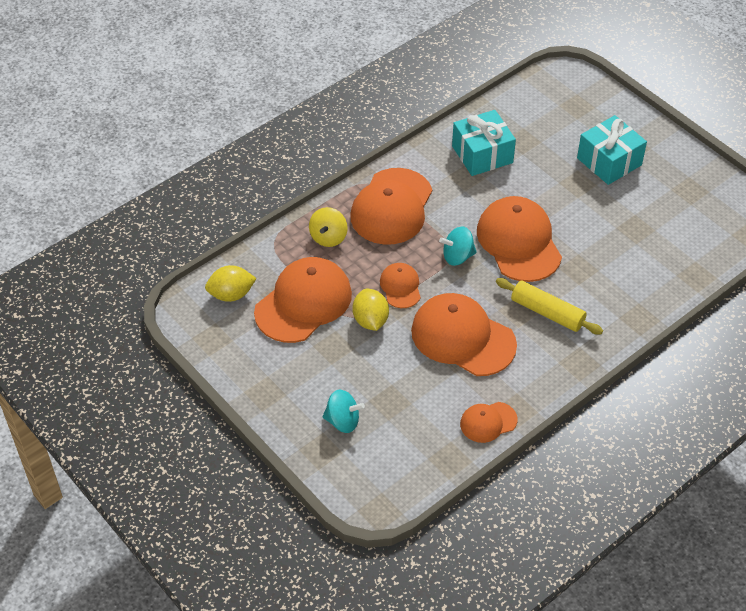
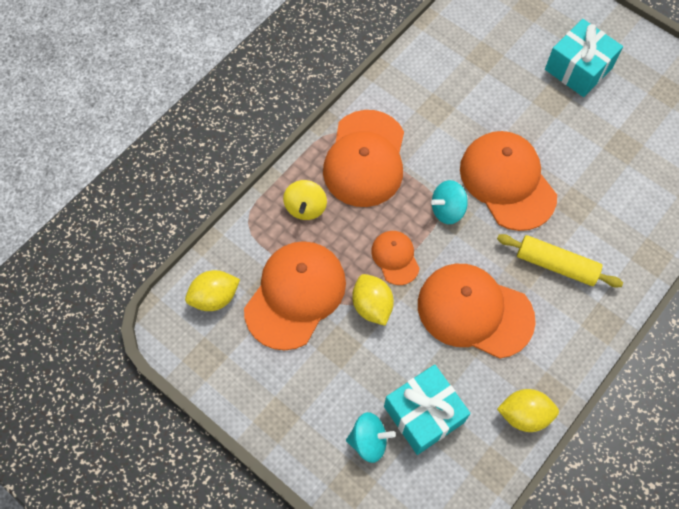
camera: 10 degrees left, 15 degrees up
(482, 154) = (446, 79): turquoise gift -> turquoise gift (424, 414)
(488, 422) = (524, 415): orange cap -> yellow lemon

